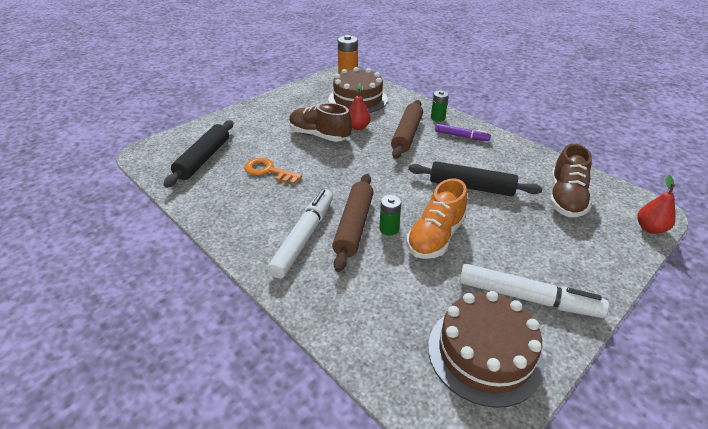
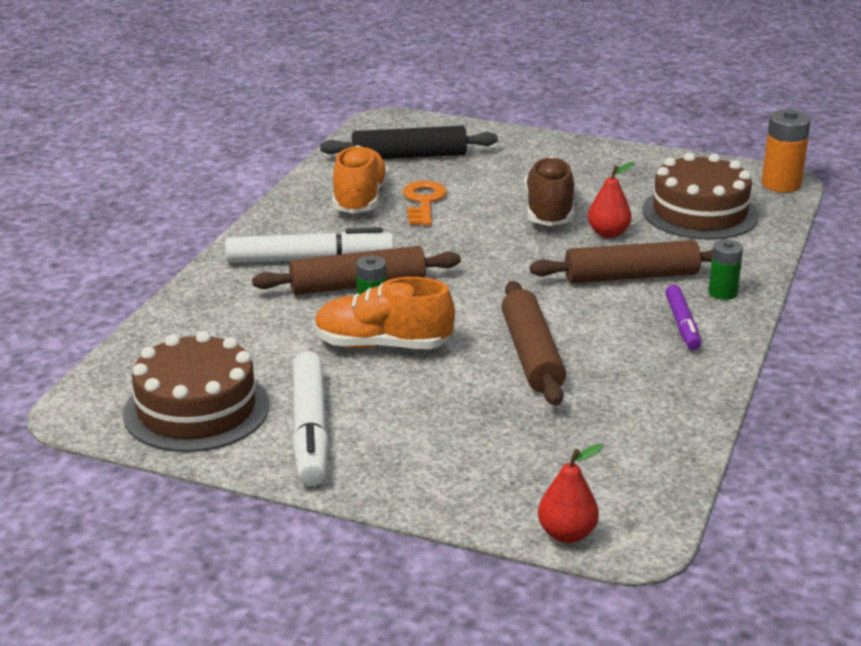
camera: 65 degrees right, 10 degrees down
(241, 193) = (360, 199): none -> orange shoe
(471, 187) = (531, 355): black rolling pin -> brown rolling pin
(565, 198) = (581, 444): brown shoe -> none

